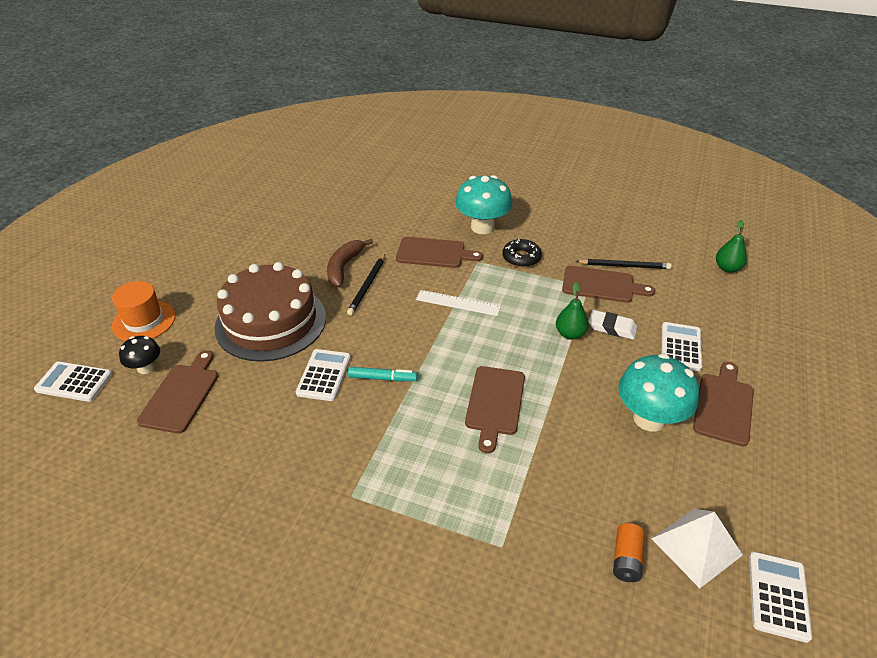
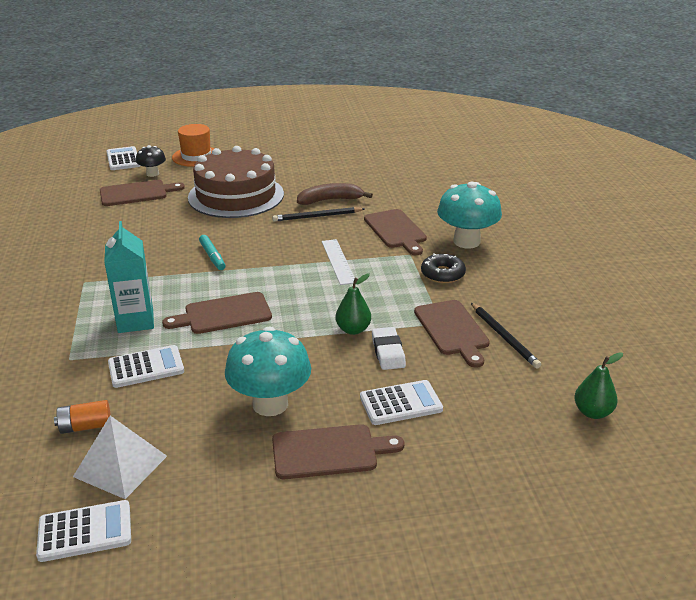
camera: 60 degrees right, 10 degrees down
(324, 375) = (196, 233): white calculator -> white calculator (146, 367)
(464, 472) = (135, 321): none -> turquoise carton

